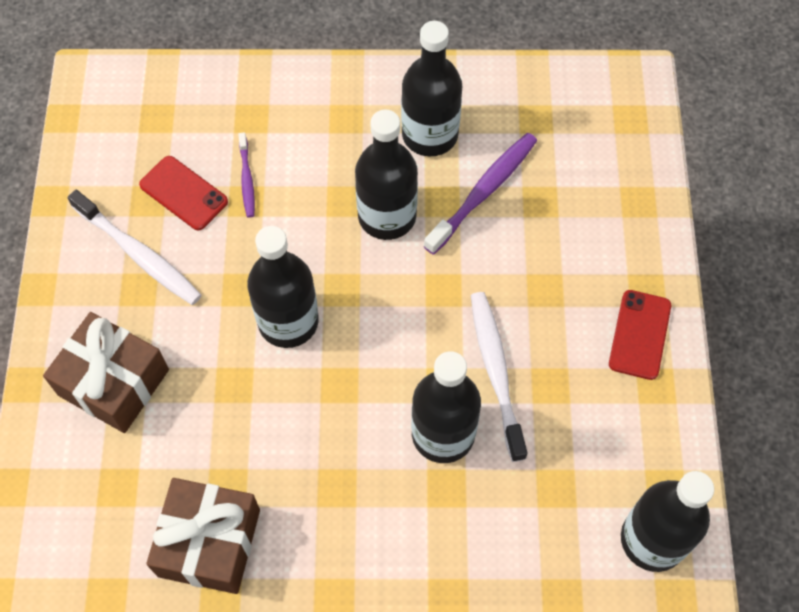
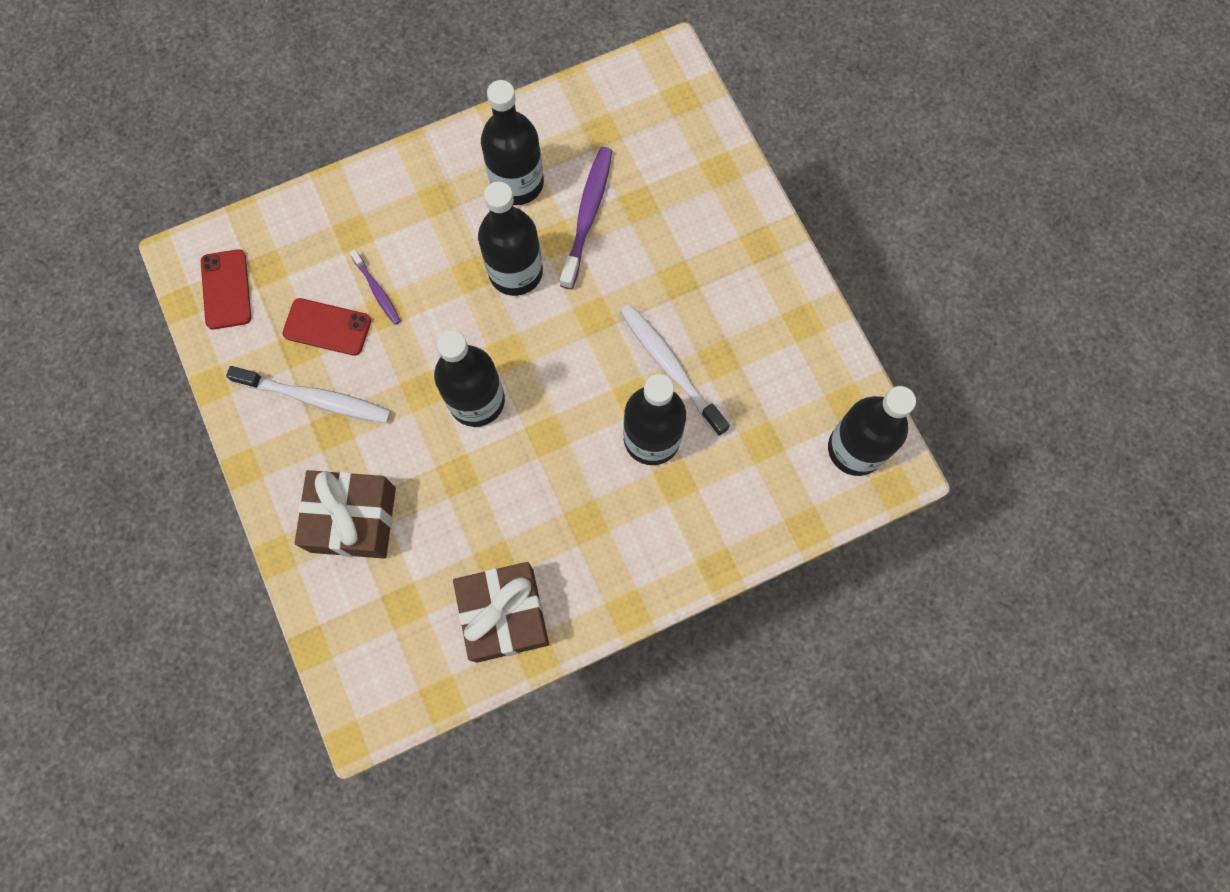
camera: 25 degrees left, 10 degrees up
(639, 334) = (771, 285): red phone -> red phone (226, 289)

